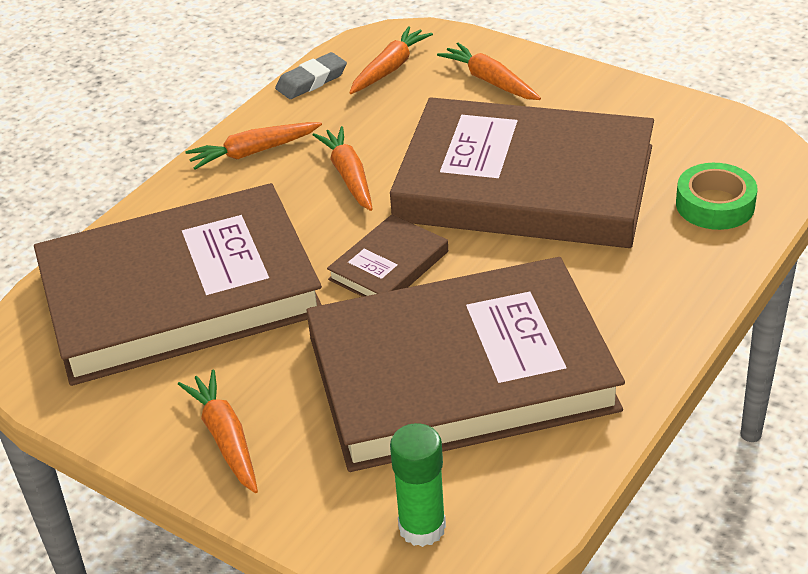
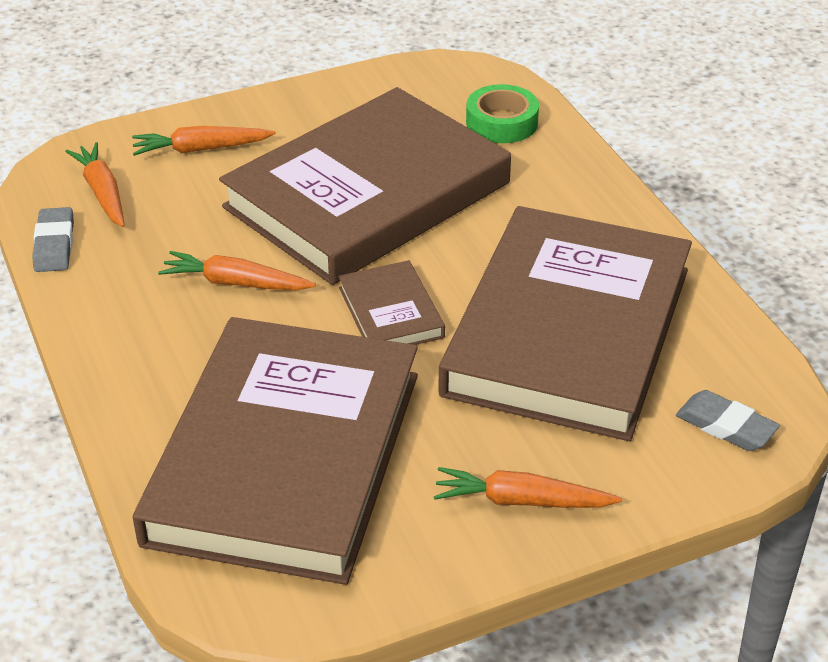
camera: 60 degrees left, 0 degrees up
(253, 152) = (121, 326): orange carrot -> none
(422, 527) = (726, 426): green glue stick -> grey eraser

